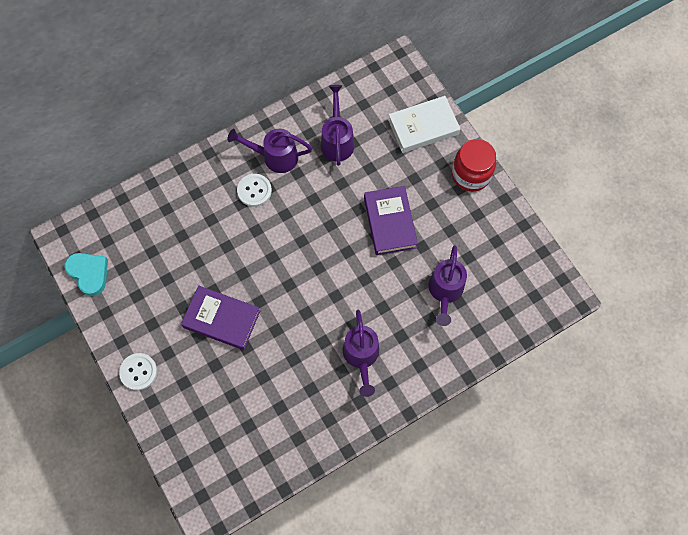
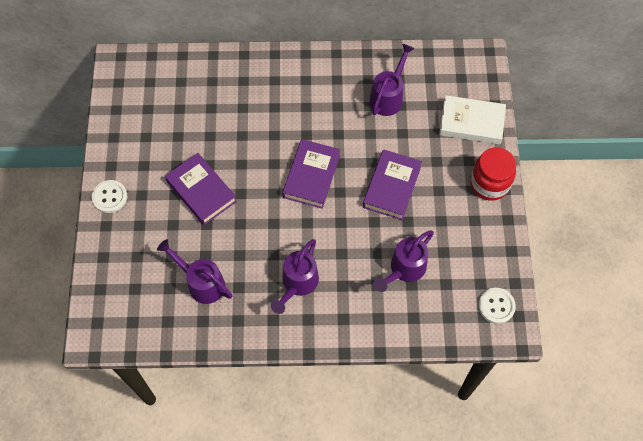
camera: 30 degrees right, 5 degrees down
(89, 273) = (120, 100): turquoise heart -> none
(254, 191) = (292, 102): white button -> white button (496, 306)
(275, 157) = (327, 84): purple watering can -> purple watering can (201, 282)
(313, 250) = (311, 176): none -> purple book

